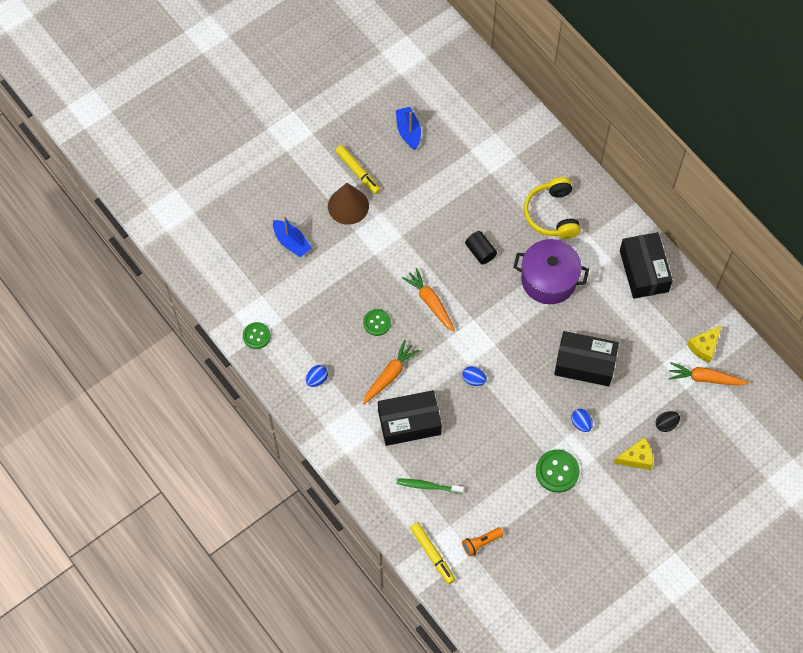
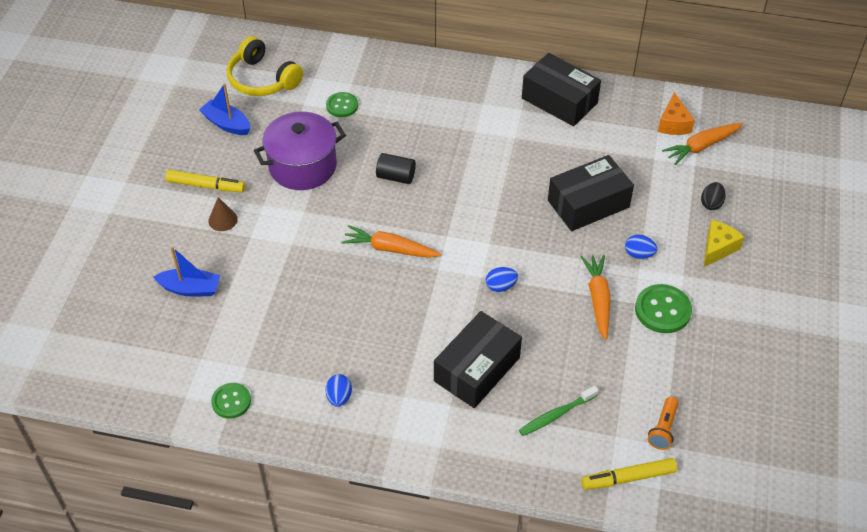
camera: 40 degrees left, 15 degrees down
(348, 206) = (223, 220): brown cone -> brown cone, size x0.55
(377, 323) = (353, 302): green button -> green button (342, 106)
(389, 375) = (413, 340): orange carrot -> orange carrot (598, 299)
(432, 554) = (628, 478): yellow marker -> yellow marker turned 150 degrees clockwise
(548, 280) = (483, 159): purple pot -> purple pot (302, 166)
(552, 214) = (432, 108): yellow headphones -> yellow headphones (262, 79)
(704, 347) = (673, 124): yellow cheese -> orange cheese

